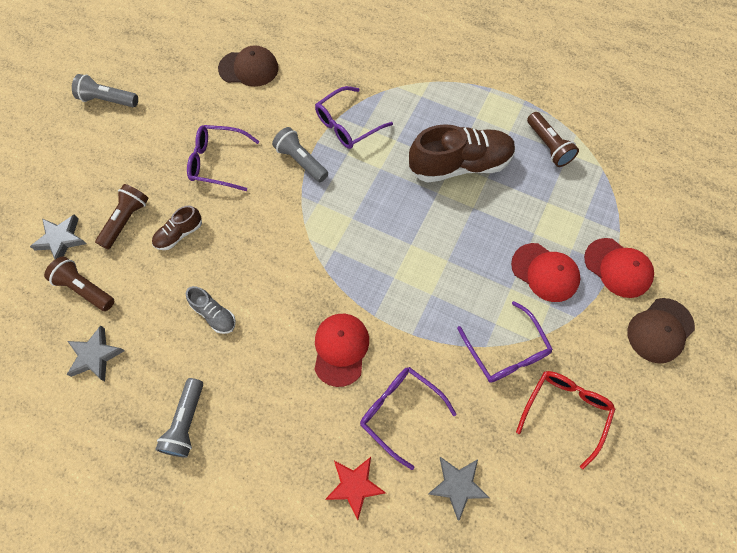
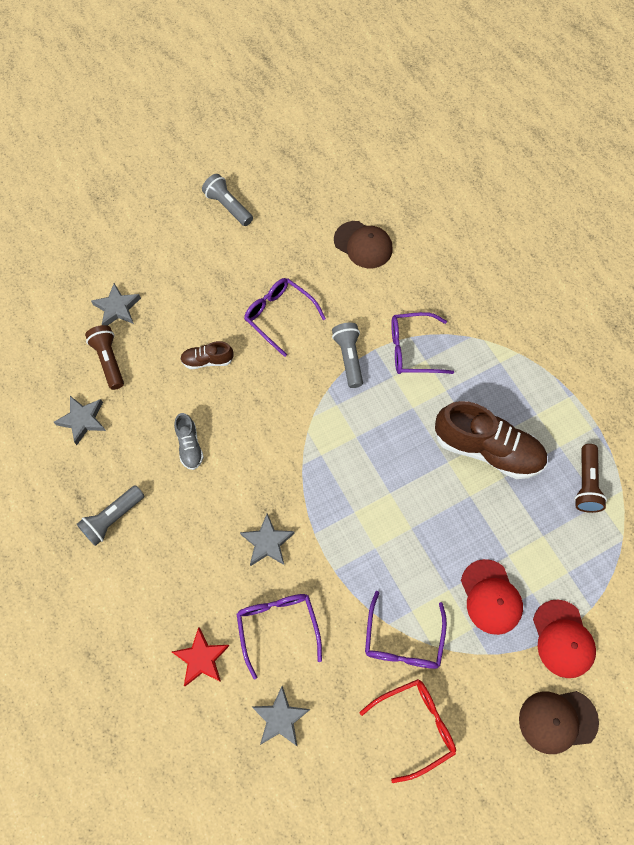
camera: 35 degrees right, 0 degrees up
(126, 220) = (175, 323): brown flashlight -> none
(340, 349) = (267, 542): red cap -> grey star

